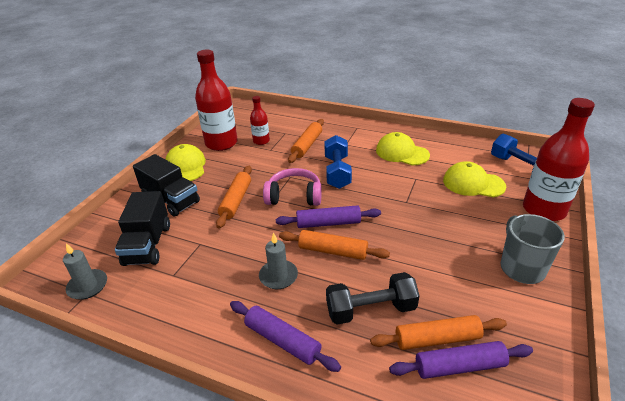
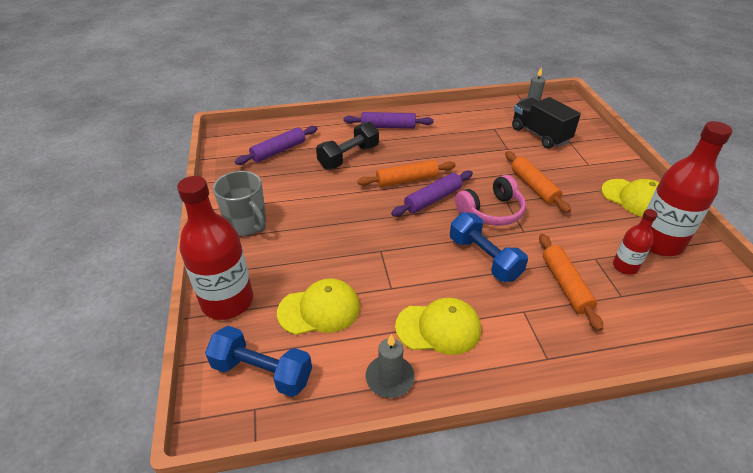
camera: 145 degrees right, 5 degrees up
(171, 200) = (585, 166): black truck -> none
(278, 276) = (427, 151): grey candle -> grey candle (389, 378)
(437, 339) = (297, 158): orange rolling pin -> none

